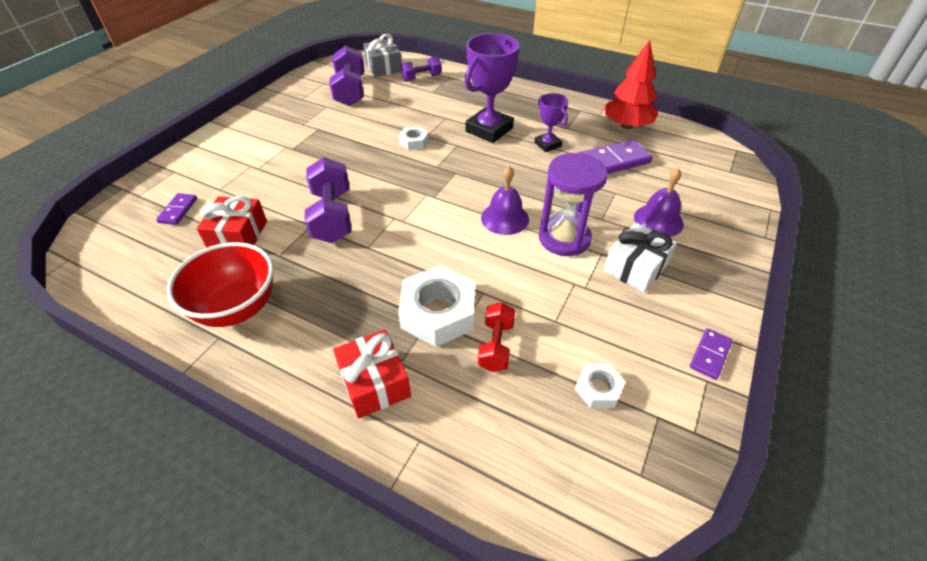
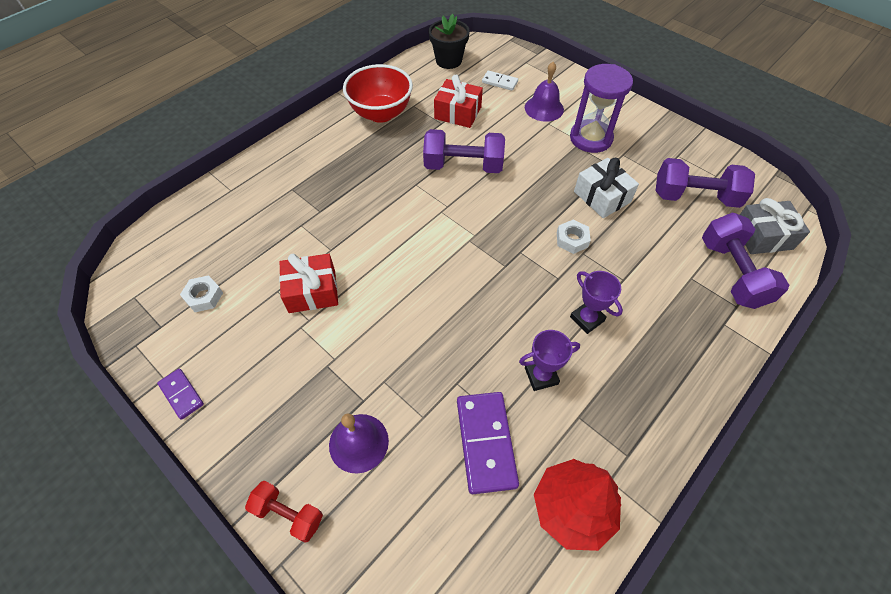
camera: 105 degrees right, 10 degrees up
(119, 263) = (448, 61): none -> black flower pot
(178, 210) = (499, 82): purple domino -> white domino
(374, 383) = (283, 174): red gift -> red gift (312, 291)
(422, 78) = (732, 273): purple dumbbell -> purple dumbbell, size x1.67
(438, 312) = (324, 217): white nut -> none
(489, 130) = (587, 319): purple trophy -> purple trophy, size x0.55
(496, 346) = (275, 244): red dumbbell -> red dumbbell (288, 514)
(505, 218) = (416, 290): purple bell -> purple bell (544, 108)
(564, 238) = (368, 332): purple hourglass -> purple hourglass (591, 138)
(635, 267) = (303, 381): white gift -> white gift (602, 197)

